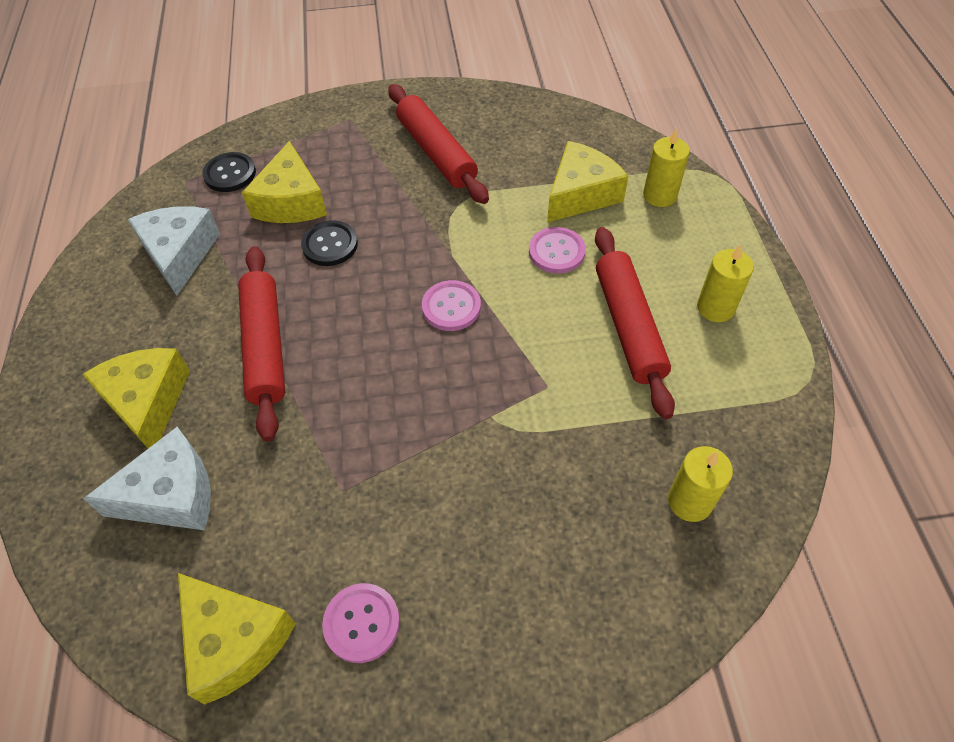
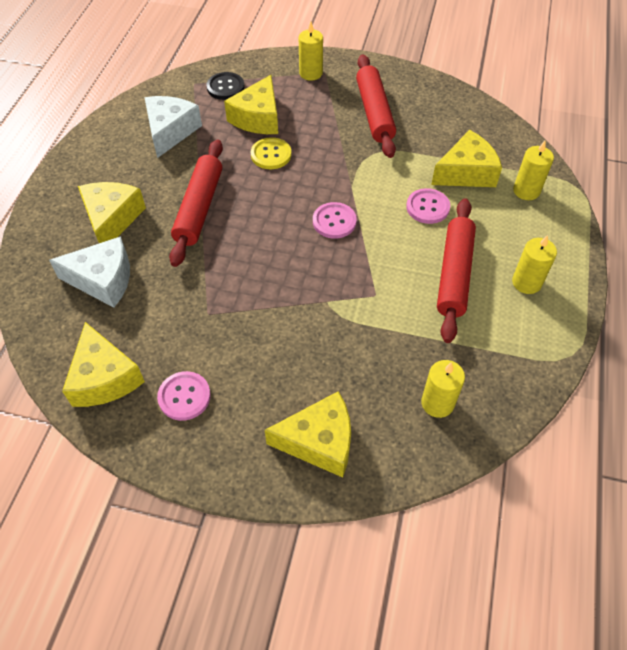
camera: 20 degrees right, 0 degrees up
(330, 245) = (271, 155): black button -> yellow button
(334, 125) = (310, 73): none -> yellow candle
(571, 614) = (319, 442): none -> yellow cheese

